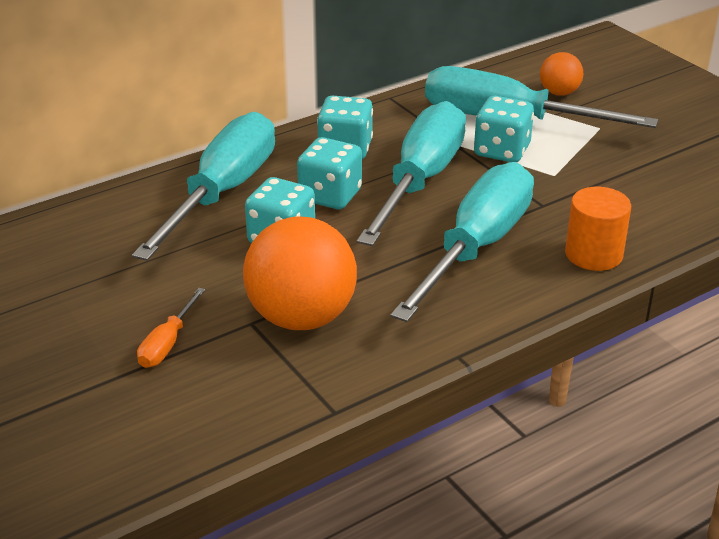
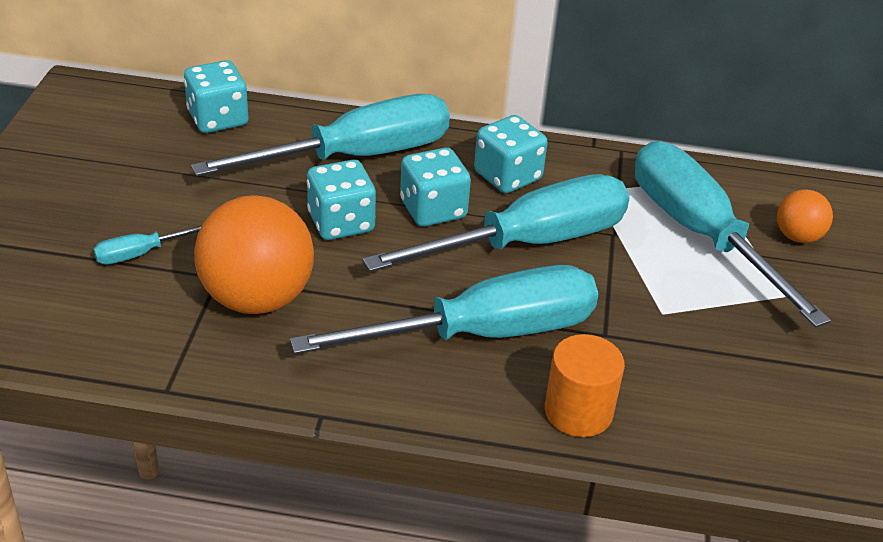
camera: 40 degrees right, 5 degrees up
(167, 343) = (141, 253): orange screwdriver -> turquoise screwdriver
(502, 151) = (647, 260): turquoise dice -> turquoise dice (218, 119)

